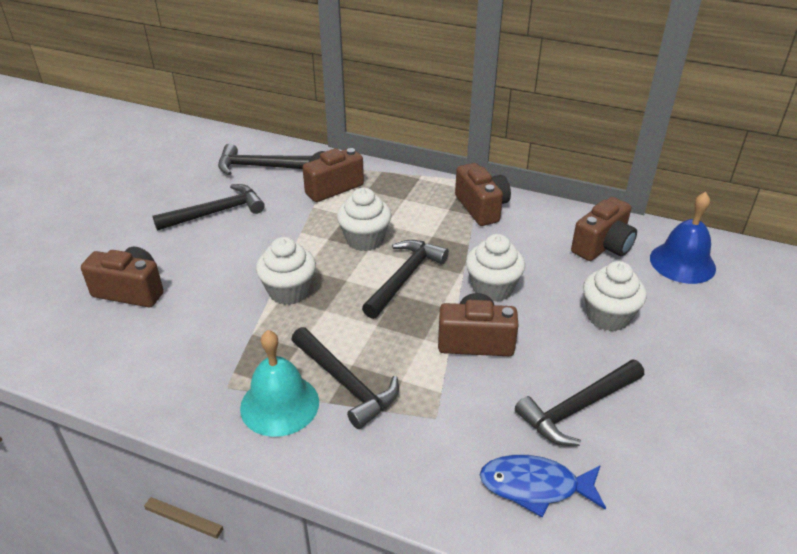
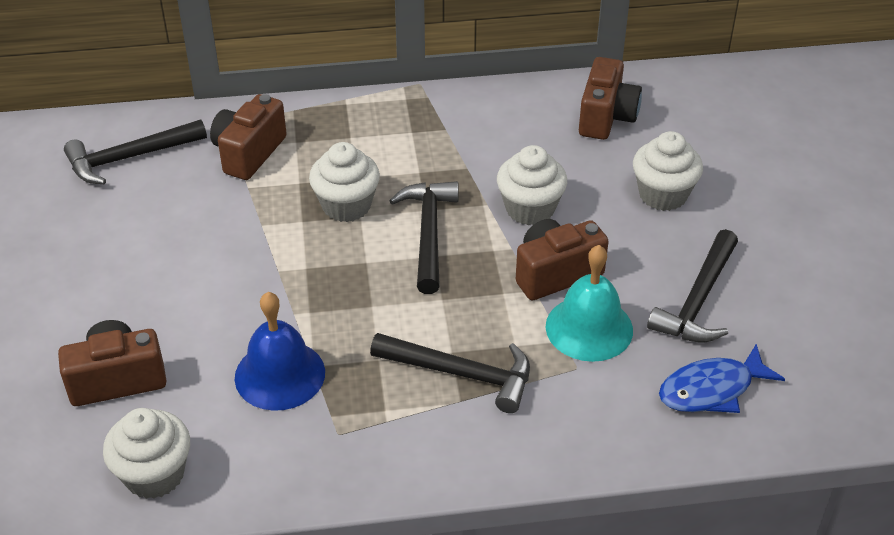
camera: 30 degrees left, 5 degrees up
(216, 212) = (130, 240): black hammer -> none
(279, 404) = (412, 426): turquoise bell -> turquoise bell (589, 328)
(289, 291) = (312, 301): white cupcake -> white cupcake (154, 474)
(481, 208) = (447, 117): brown camera -> none
(682, 263) = (693, 107): blue bell -> blue bell (280, 374)

